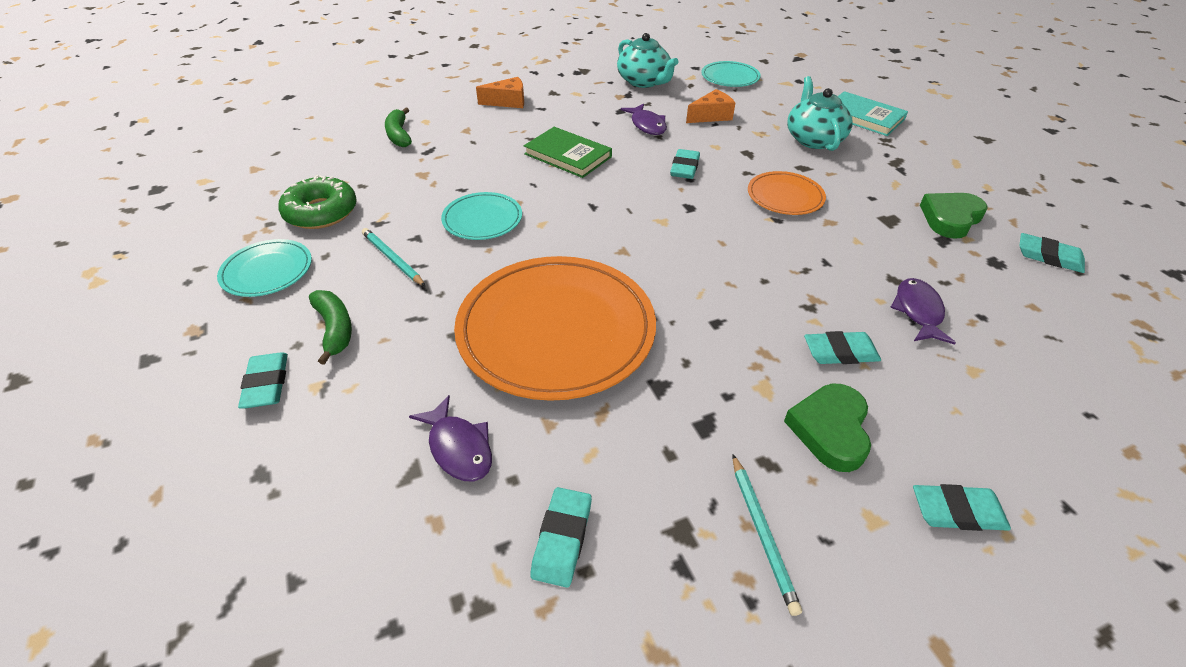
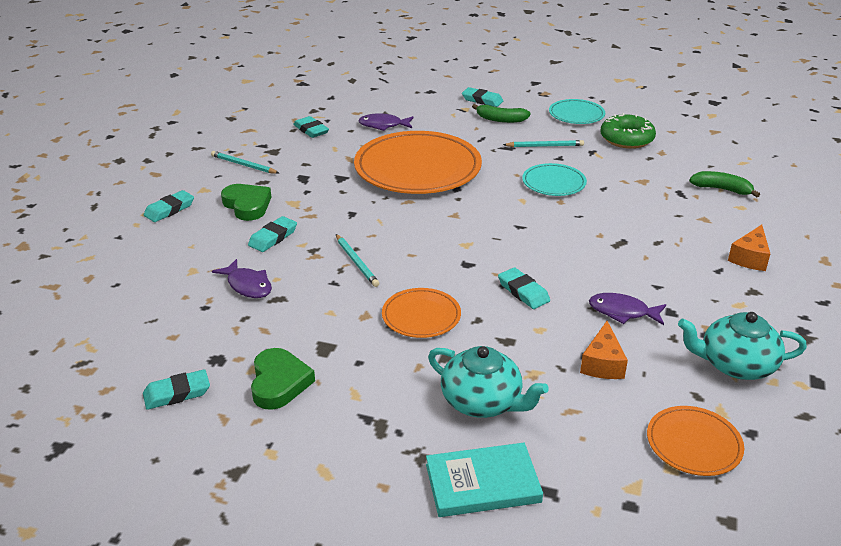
camera: 130 degrees right, 10 degrees down
(568, 155) = (607, 246): green book -> none
(730, 77) = (693, 444): turquoise plate -> orange plate
(781, 267) = (356, 262): none -> turquoise pencil

